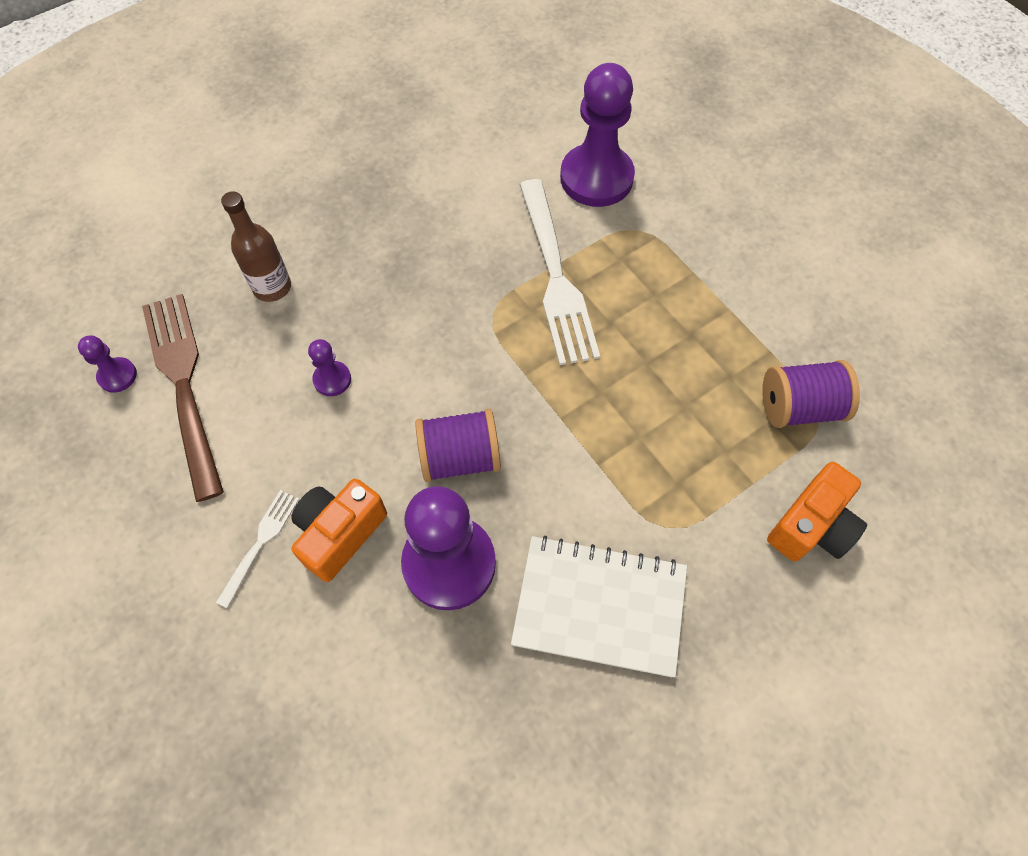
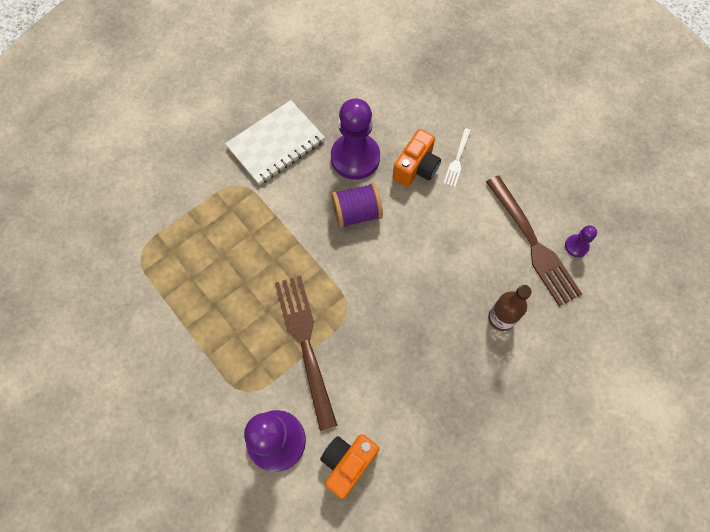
camera: 175 degrees right, 5 degrees up
(332, 379) = (442, 255): purple pawn -> none
(555, 276) = (305, 344): white fork -> brown fork
(599, 606) = (276, 144): white notebook -> white notebook turned 45 degrees counterclockwise
(799, 407) = (151, 260): purple spool -> none
(811, 526) = (158, 191): orange camera -> orange camera (347, 463)

